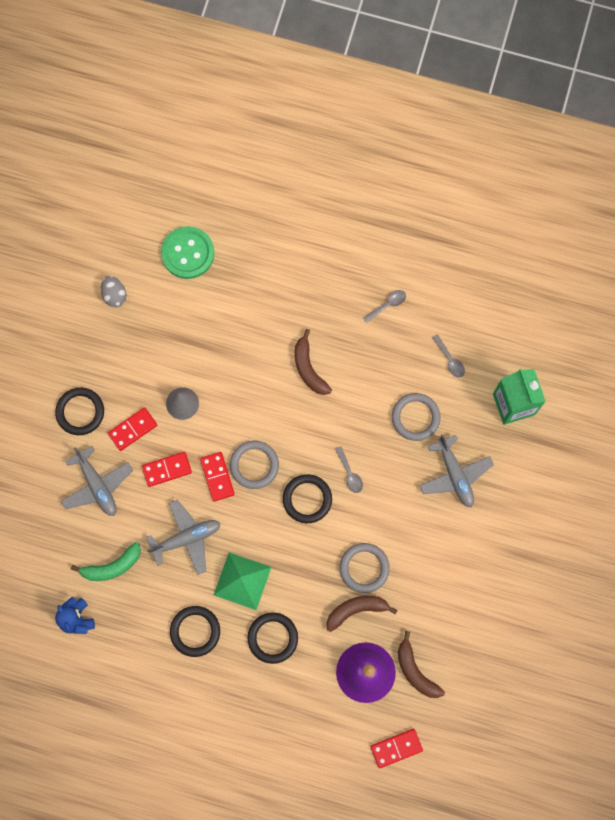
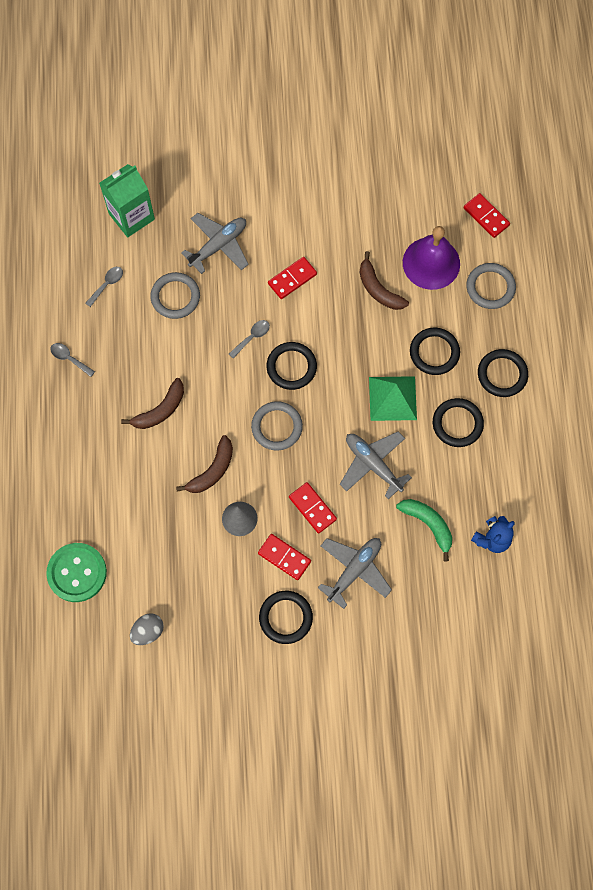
camera: 110 degrees left, 5 degrees down
(217, 477) = (301, 457): red domino -> red domino (292, 279)
(227, 694) = (502, 374): none -> black ring
(364, 568) = (337, 295): grey ring -> grey ring (490, 287)
(415, 671) = (412, 222): brown banana -> brown banana (212, 470)

